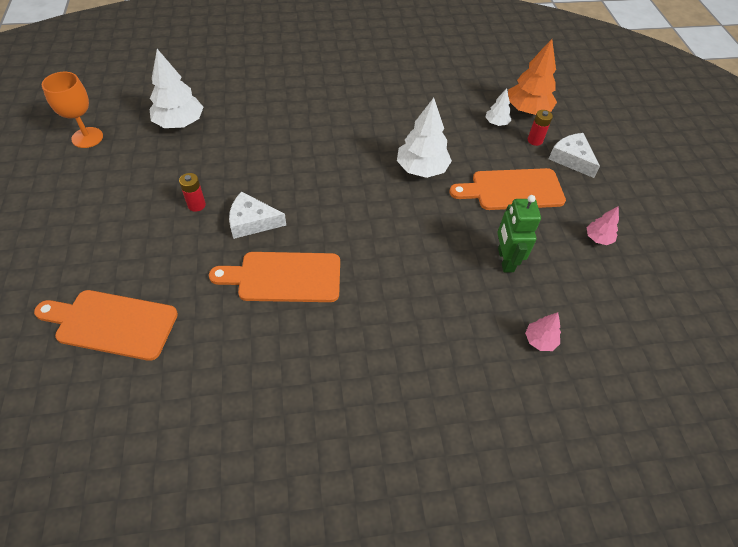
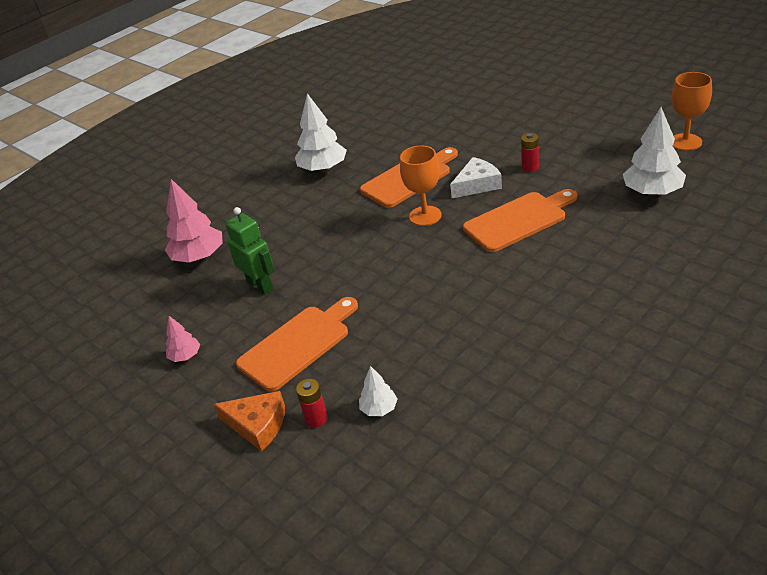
camera: 150 degrees right, 15 degrees down
(112, 323) = (470, 110): orange cutting board -> orange cutting board (519, 220)
(325, 225) = (425, 216): none -> orange goblet
(421, 169) = (402, 303): white tree -> white tree (323, 169)
(527, 110) = (358, 458): orange tree -> none
(540, 340) = (199, 257): pink tree -> pink tree, size x1.93
(571, 159) = (258, 425): white cheese -> orange cheese

